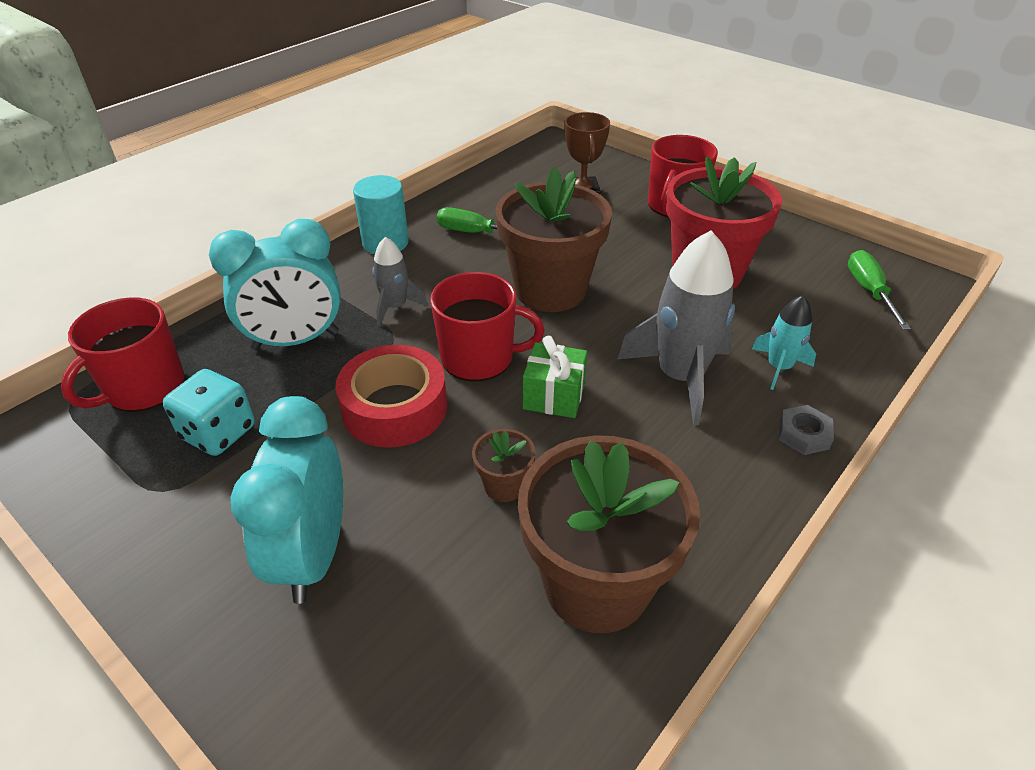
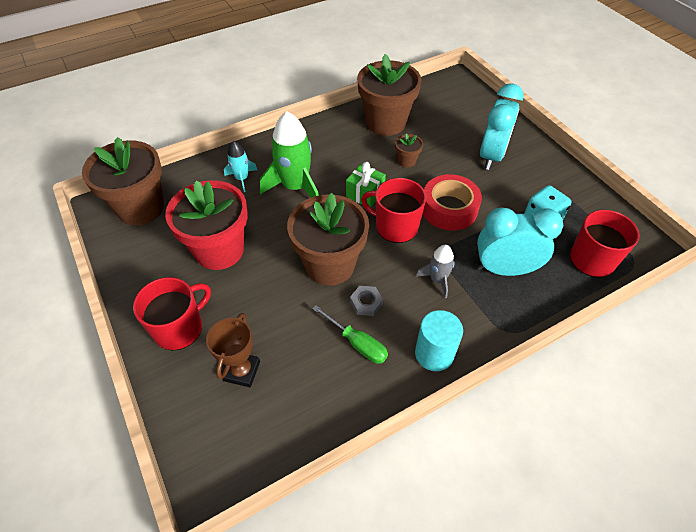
camera: 160 degrees left, 10 degrees up
(680, 377) = (295, 187): grey rocket -> green rocket
(803, 434) = (263, 148): grey nut -> grey nut (366, 303)
(869, 291) = (141, 208): green screwdriver -> brown flower pot

